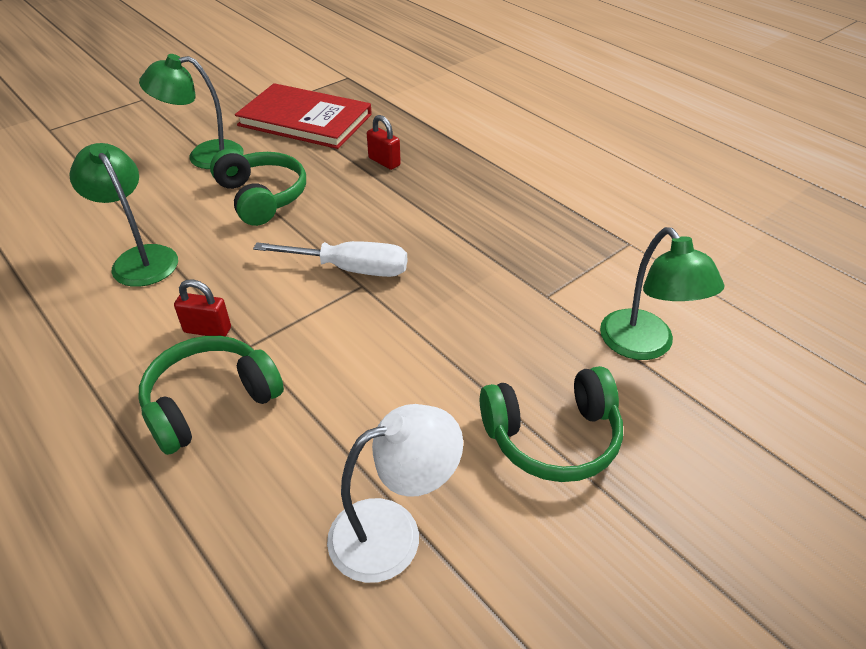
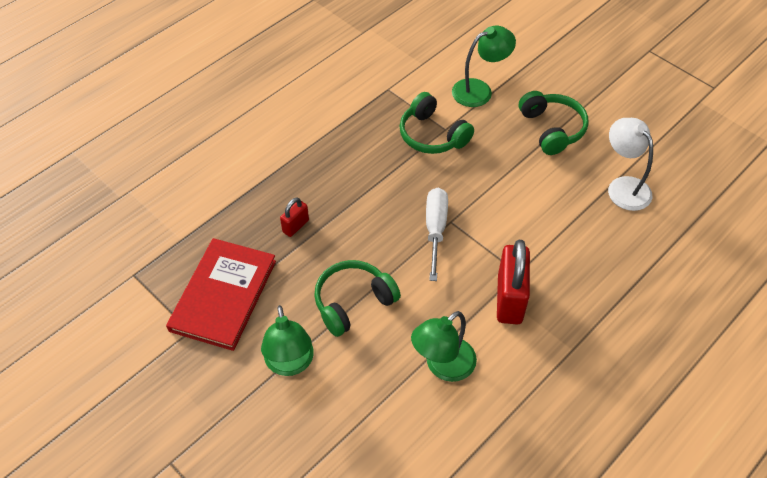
camera: 95 degrees left, 10 degrees up
(207, 330) = (509, 299): red padlock -> red padlock, size x1.96
(210, 402) = (568, 281): green headphones -> green headphones (432, 135)

